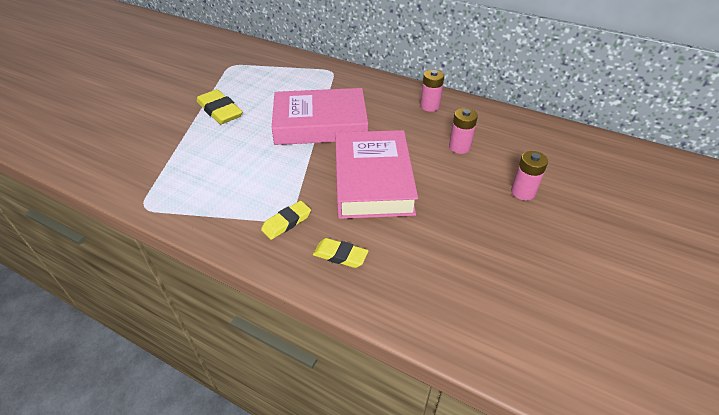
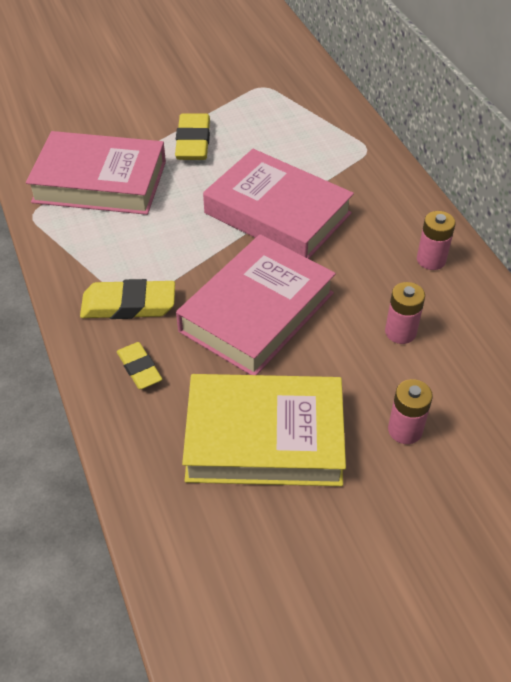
camera: 40 degrees right, 5 degrees up
(177, 162) = (100, 182): none -> pink book
(286, 222) = (128, 305): yellow eraser -> yellow eraser, size x1.58
(462, 244) = (264, 437): none -> yellow book

